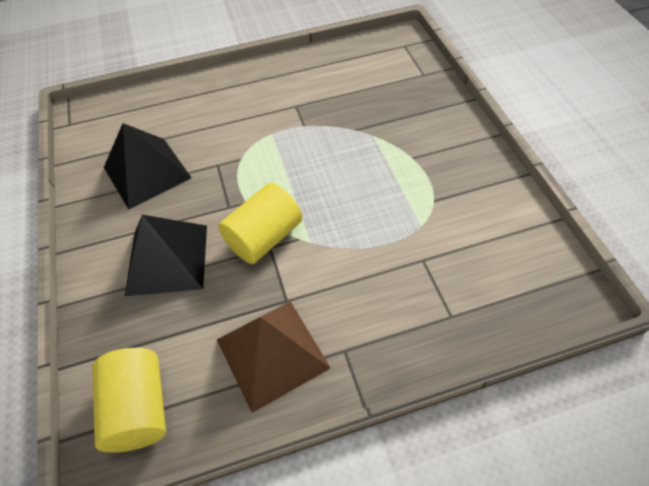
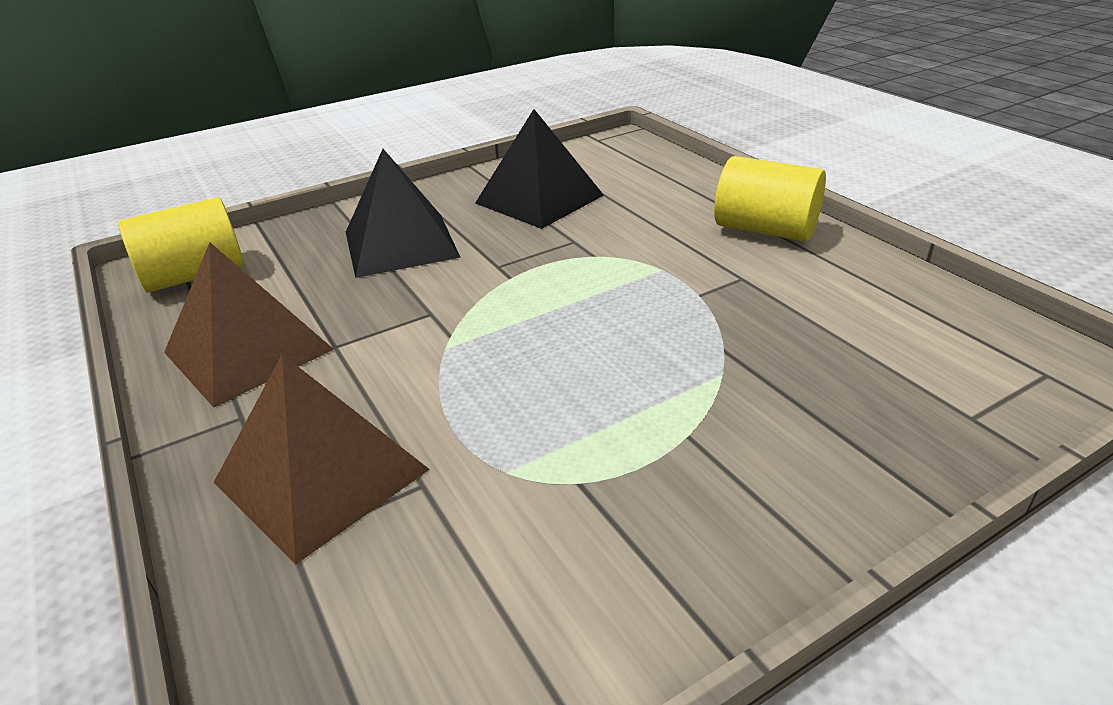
camera: 75 degrees right, 20 degrees down
(264, 237) = (447, 305): yellow cylinder -> yellow cylinder (765, 230)
(407, 304) = (321, 476): none -> brown pyramid

